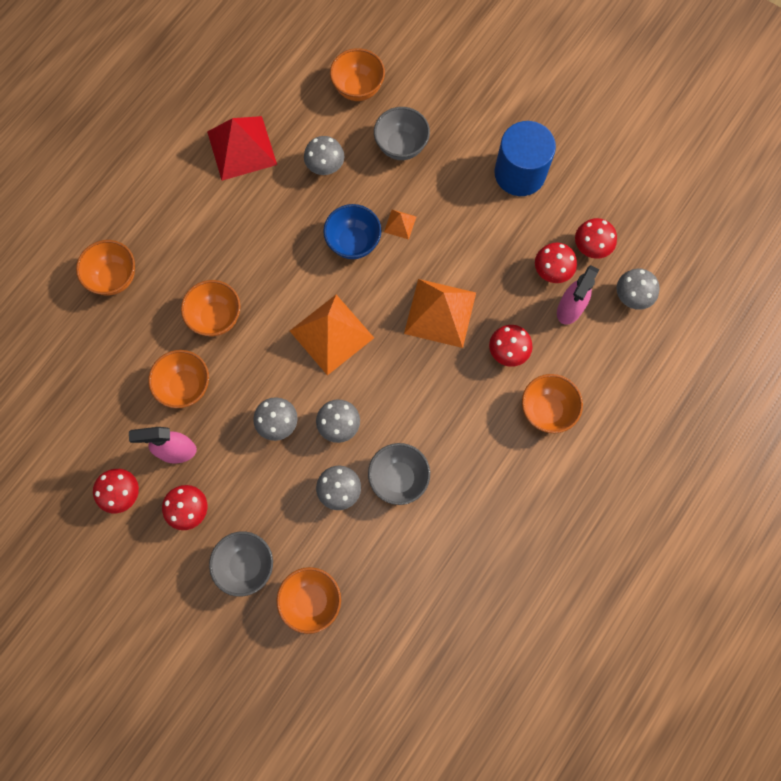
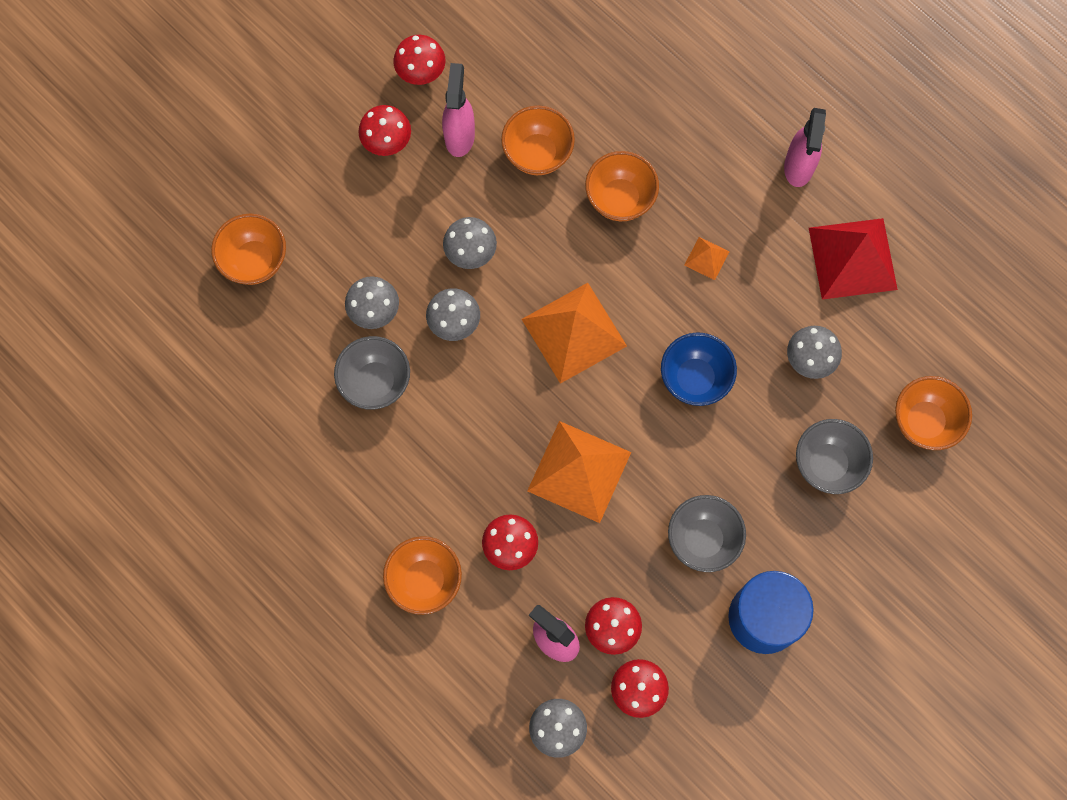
camera: 100 degrees right, 0 degrees up
(114, 278) = (692, 87): orange bowl -> none
(173, 193) = (798, 167): none -> pink spray bottle
(246, 565) = (310, 195): grey bowl -> grey bowl (703, 539)
(400, 224) = (712, 442): orange pyramid -> orange pyramid (706, 258)

